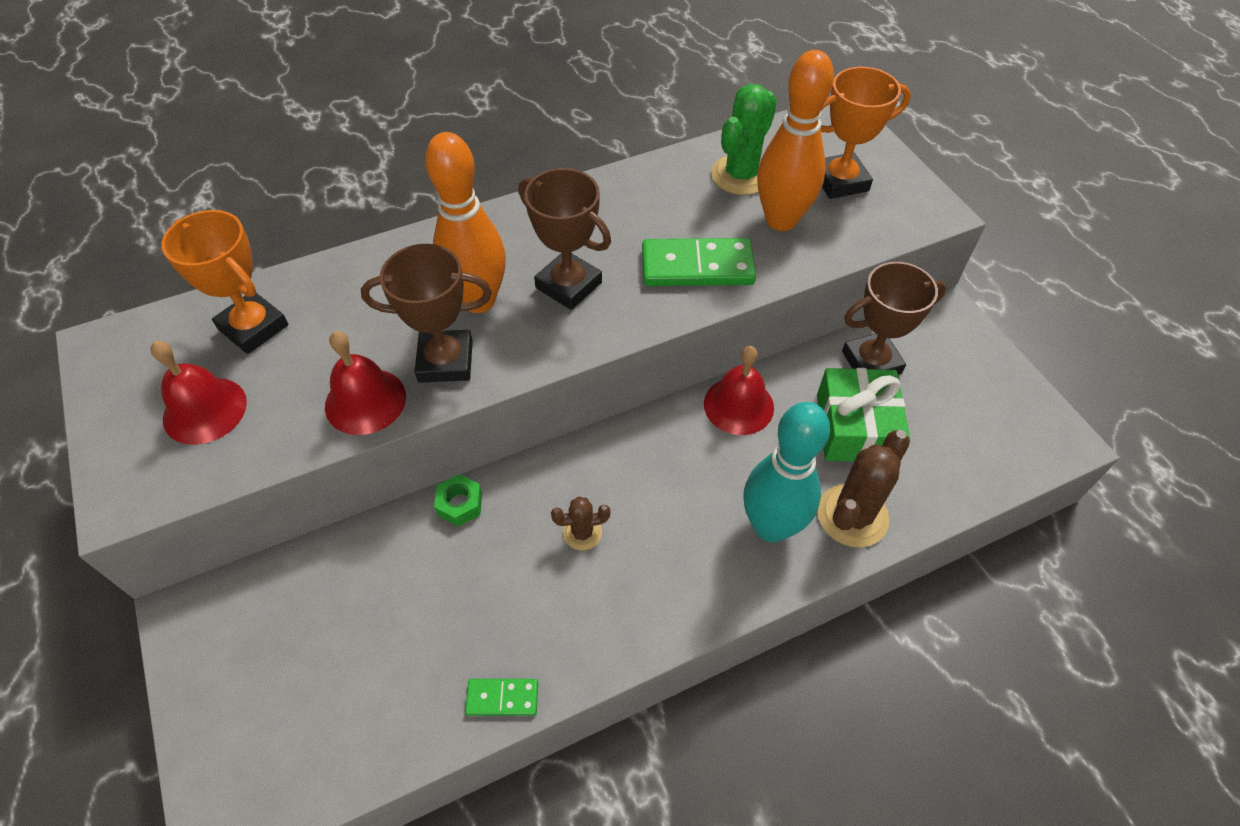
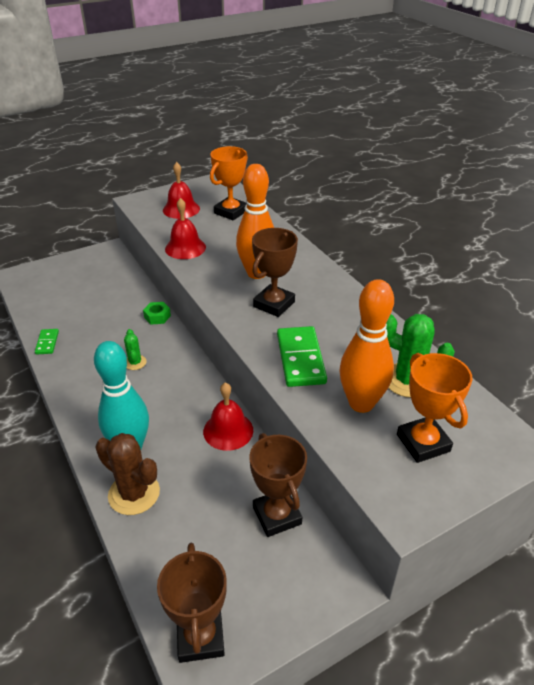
camera: 85 degrees right, 15 degrees down
(445, 361) = (211, 267): brown trophy -> brown trophy (200, 637)
(582, 533) = (135, 362): brown cactus -> green cactus
(855, 427) = (210, 500): green gift -> none

